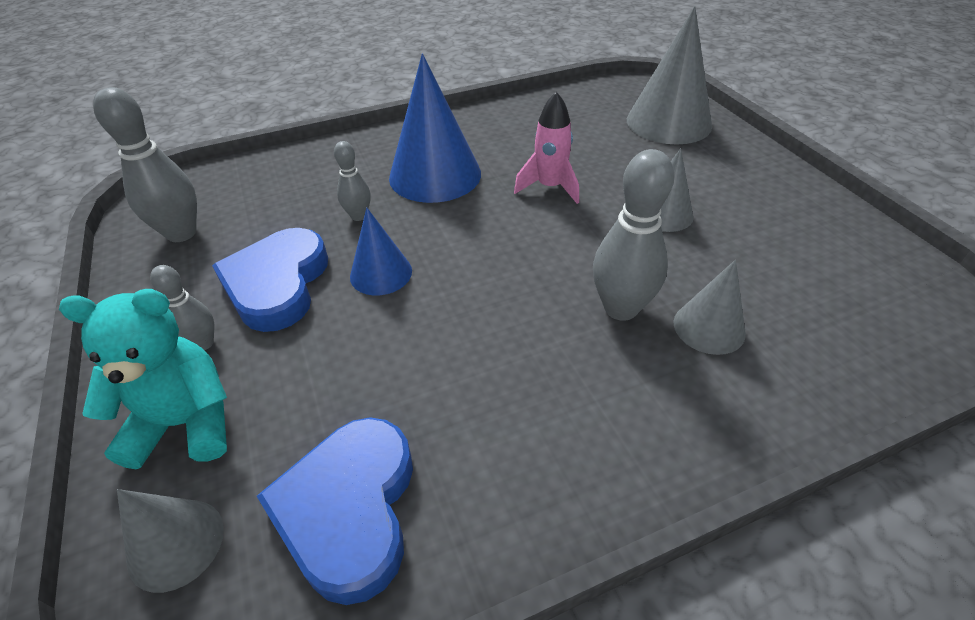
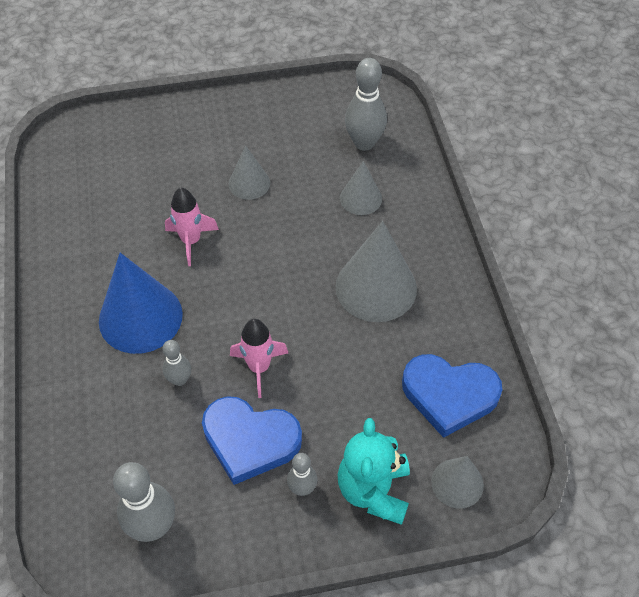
camera: 80 degrees left, 10 degrees up
(381, 273) = (259, 368): blue cone -> pink rocket
(621, 308) = (334, 235): grey bowling pin -> grey bowling pin (364, 143)
(668, 122) = (131, 140): grey cone -> grey cone (376, 287)

